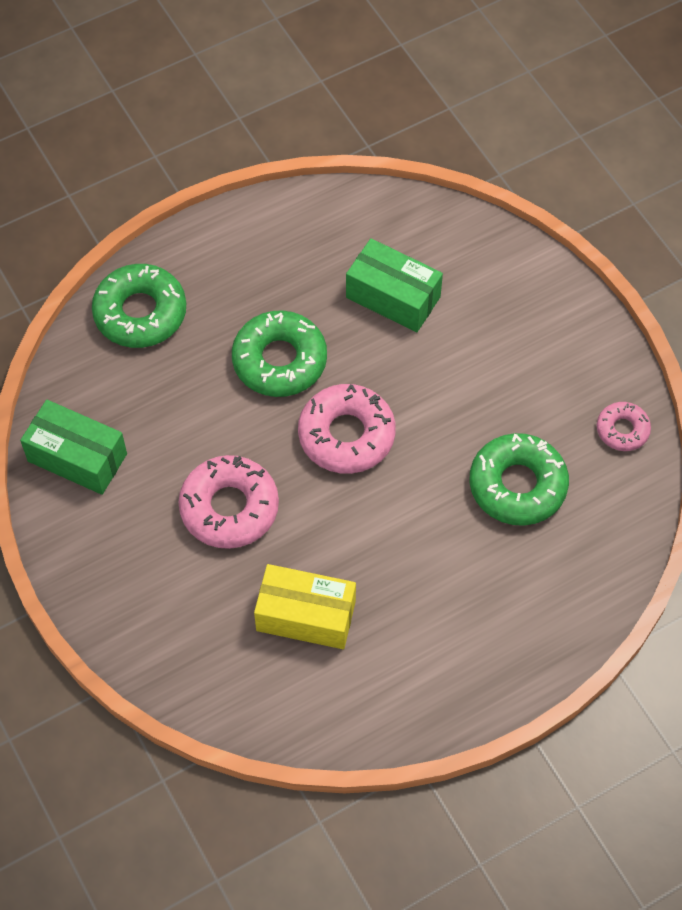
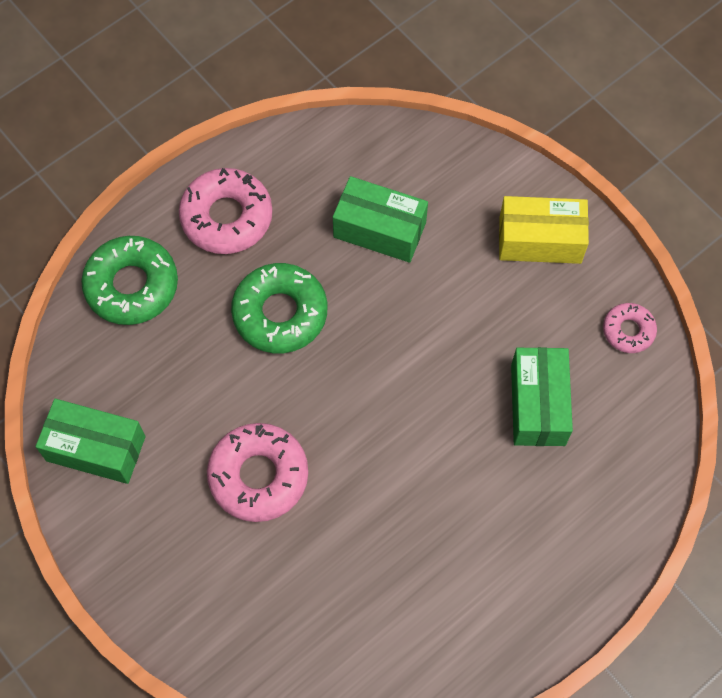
camera: 10 degrees left, 5 degrees up
(306, 616) = (356, 577): yellow box -> yellow box (540, 240)
(346, 435) = (361, 380): pink donut -> pink donut (227, 217)
(517, 485) = (538, 405): green donut -> green box

